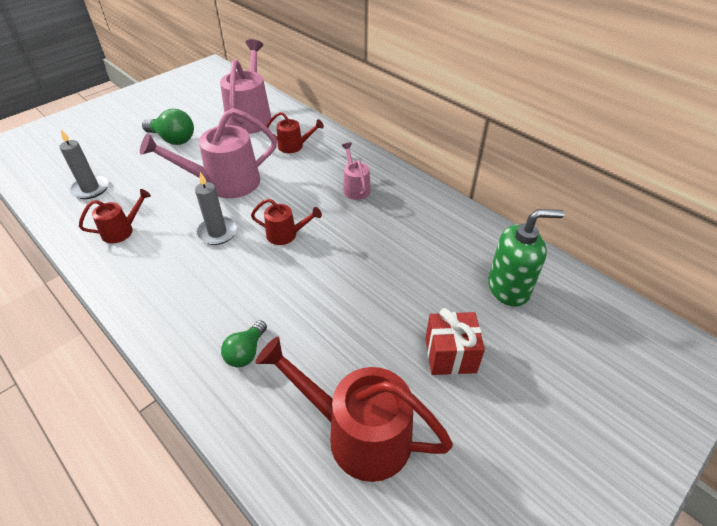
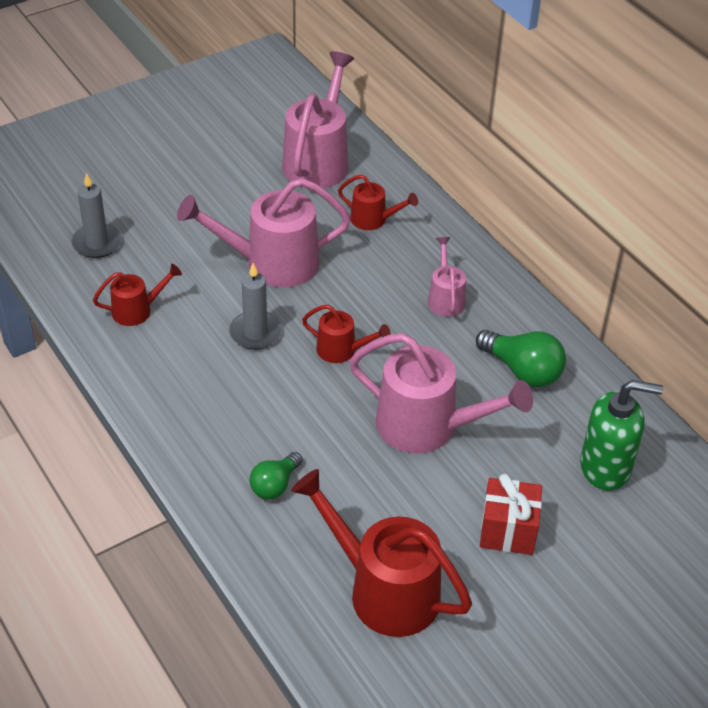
camera: 10 degrees right, 0 degrees up
(173, 139) = (207, 182): green light bulb -> green light bulb (522, 371)
(364, 281) = (428, 427): none -> pink watering can

